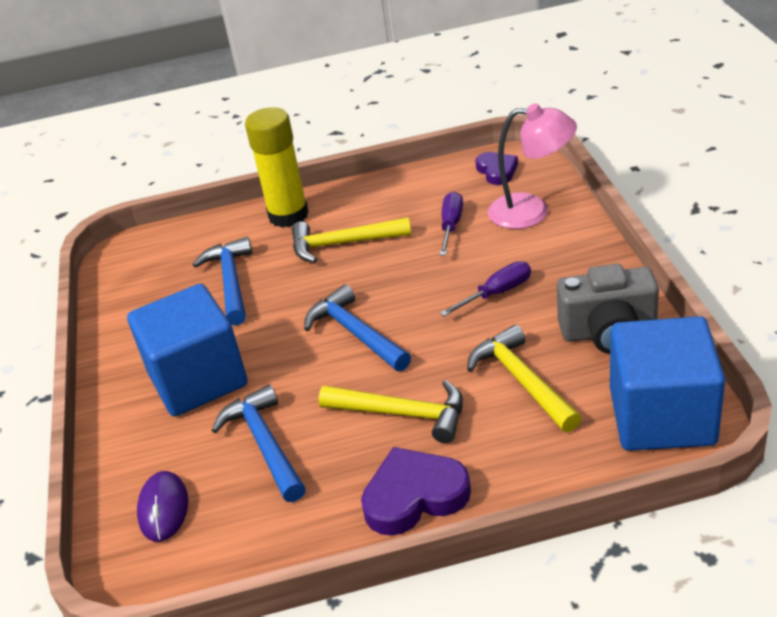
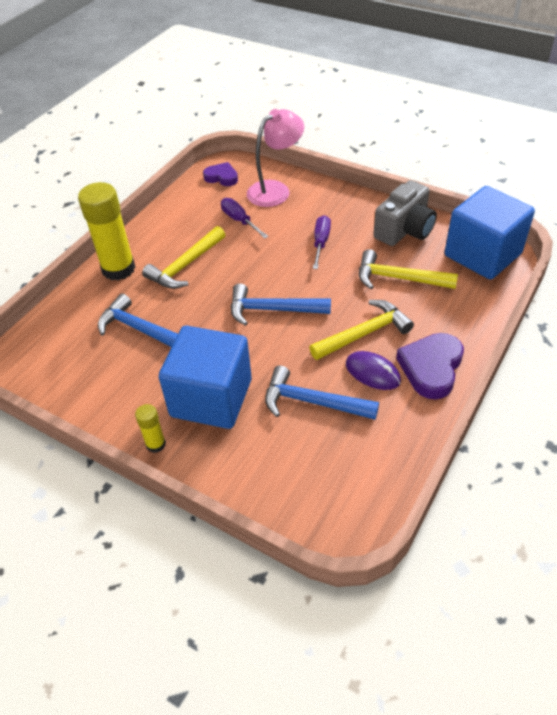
camera: 50 degrees left, 10 degrees up
(111, 388) = (155, 444): none -> yellow glue stick
(163, 508) = (307, 480): purple mouse -> purple mouse (372, 372)

